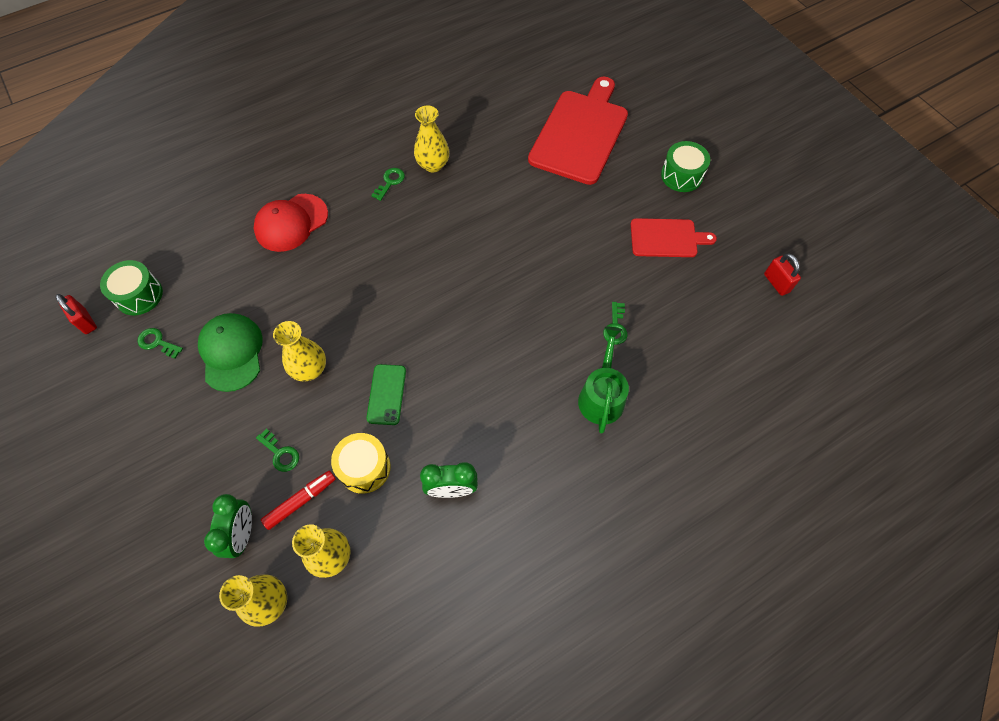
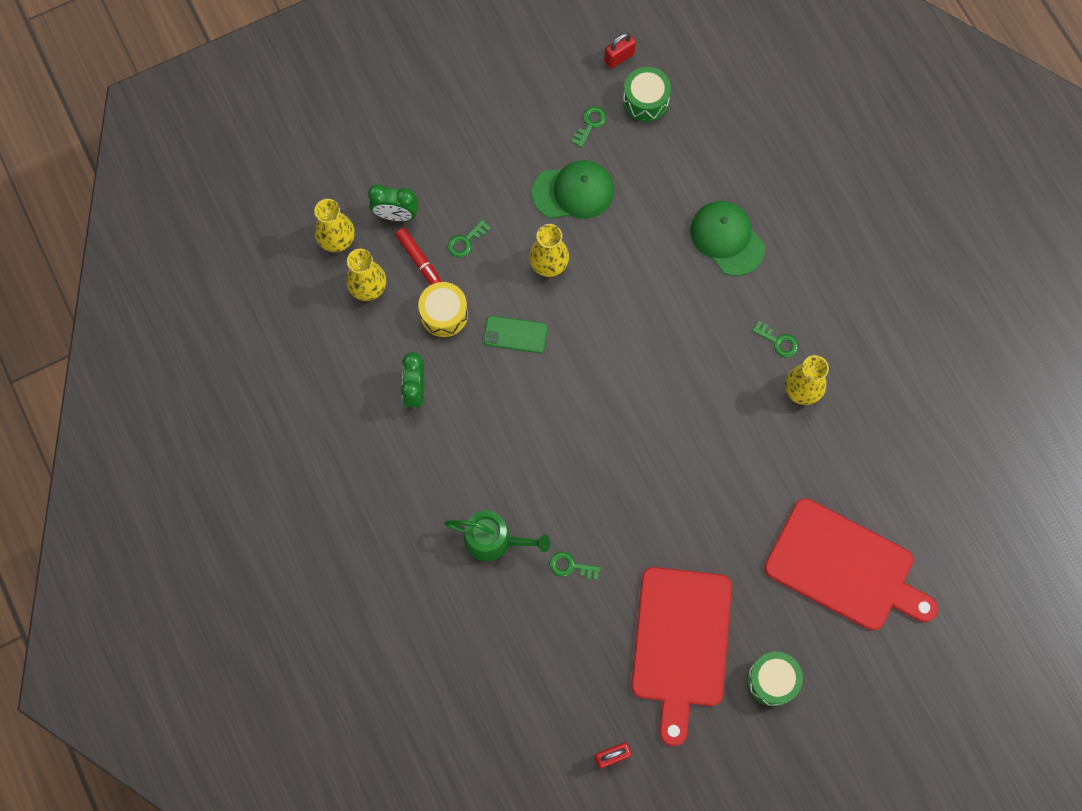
camera: 95 degrees right, 10 degrees up
(291, 223) = (727, 238): red cap -> green cap
(666, 238) = (681, 643): red cutting board -> red cutting board, size x1.79

